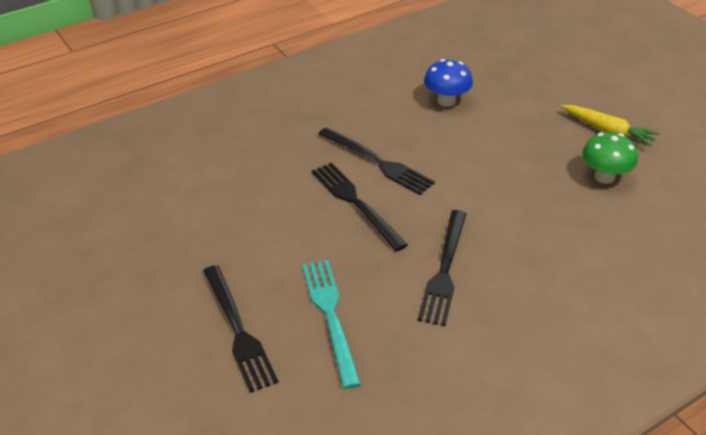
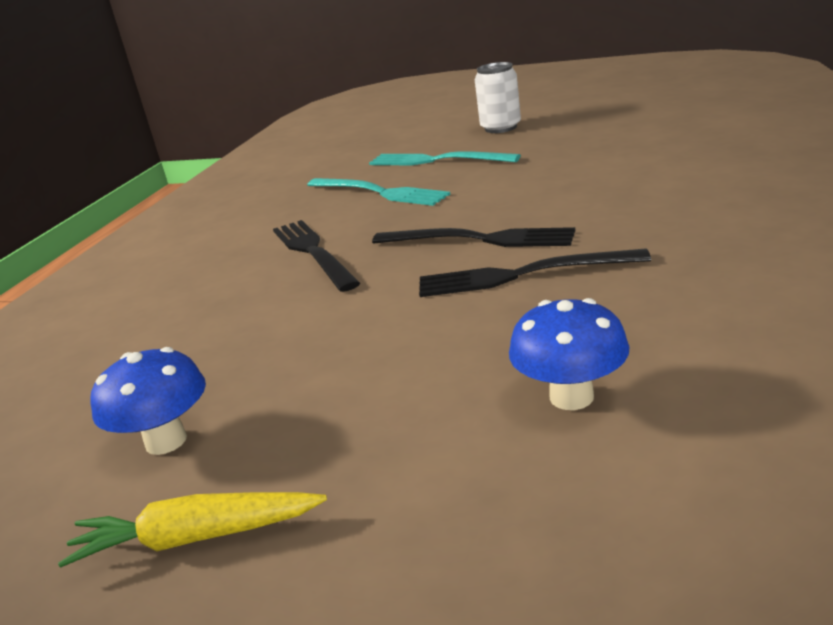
camera: 145 degrees right, 15 degrees down
(122, 344) = (500, 128): none -> white can
(238, 330) = (437, 160): black fork -> turquoise fork
(604, 177) = (166, 441): green mushroom -> blue mushroom

